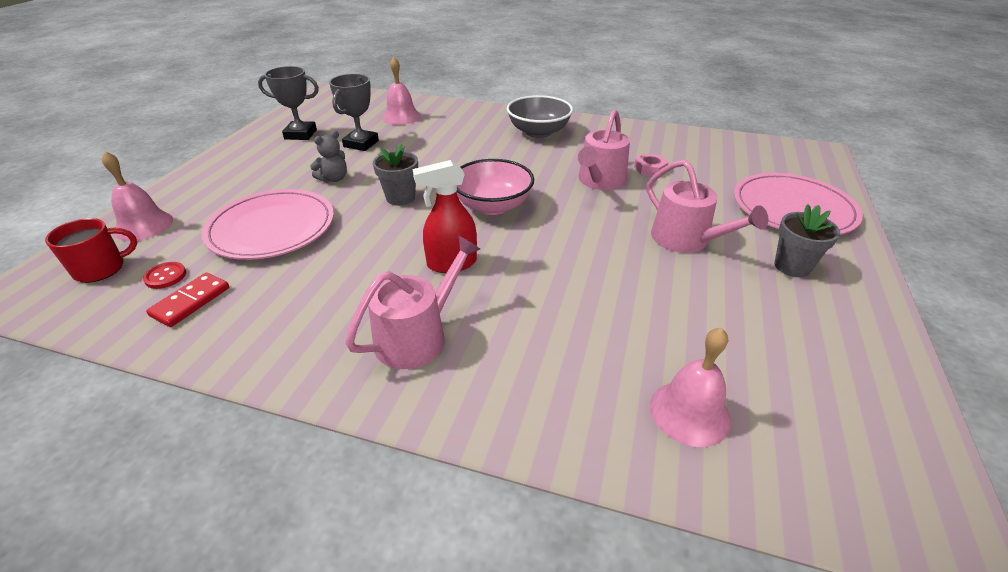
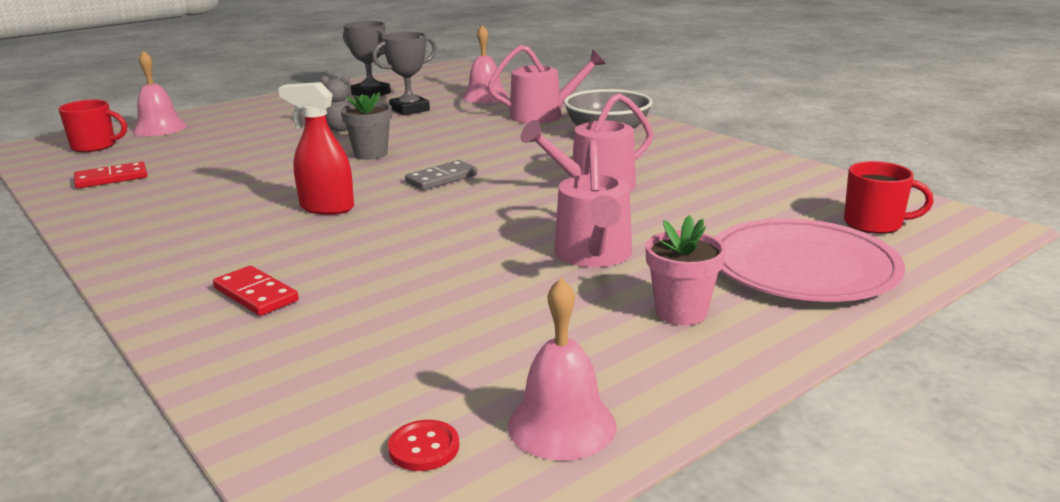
camera: 35 degrees right, 15 degrees down
(165, 276) = (122, 160): red button -> red button (424, 448)
(272, 228) = (237, 150): pink plate -> none
(417, 336) = (213, 243): pink watering can -> pink watering can (543, 115)
(492, 206) = (442, 179): pink bowl -> grey domino
(535, 371) = (256, 294): none -> red domino
(650, 169) = (679, 189): pink nut -> none
(689, 412) = (326, 368): pink bell -> pink bell (561, 425)
(776, 165) = (875, 224): none -> red mug
(792, 266) = (681, 312): grey flower pot -> pink flower pot

